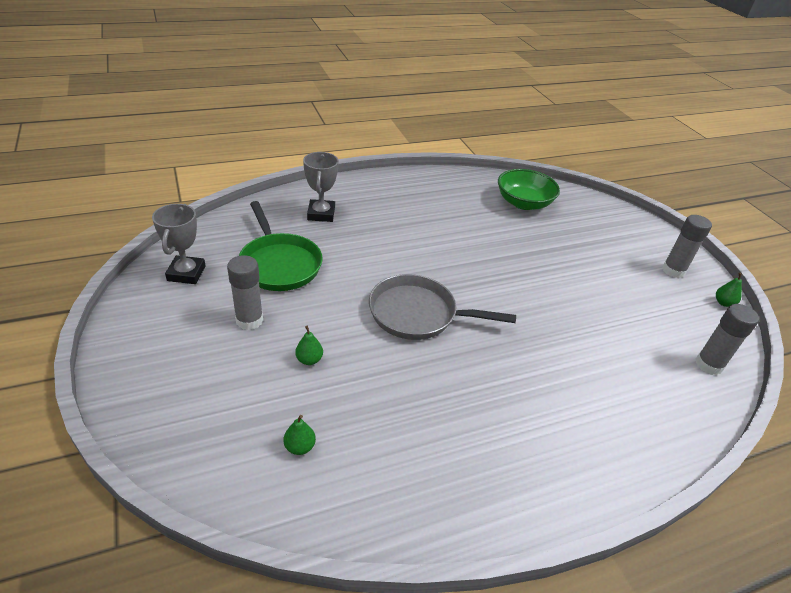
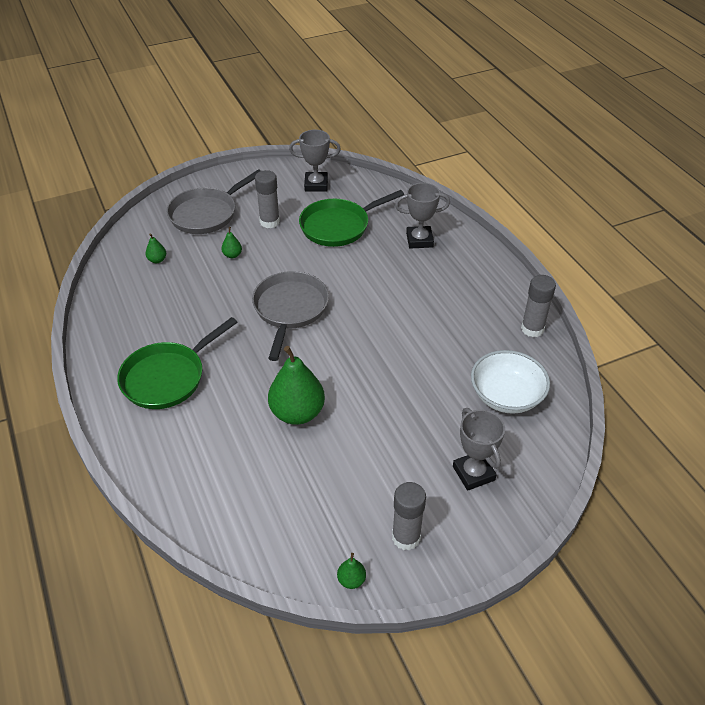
camera: 90 degrees right, 5 degrees up
(204, 385) = (207, 214): none -> grey pan
(523, 203) = (506, 396): green bowl -> white bowl
(532, 428) = (168, 377): none -> green pan
(564, 319) = (297, 413): none -> green pear
(603, 230) = (473, 473): none -> grey trophy
(708, 365) = (244, 530): grey glue stick -> grey glue stick (532, 329)

